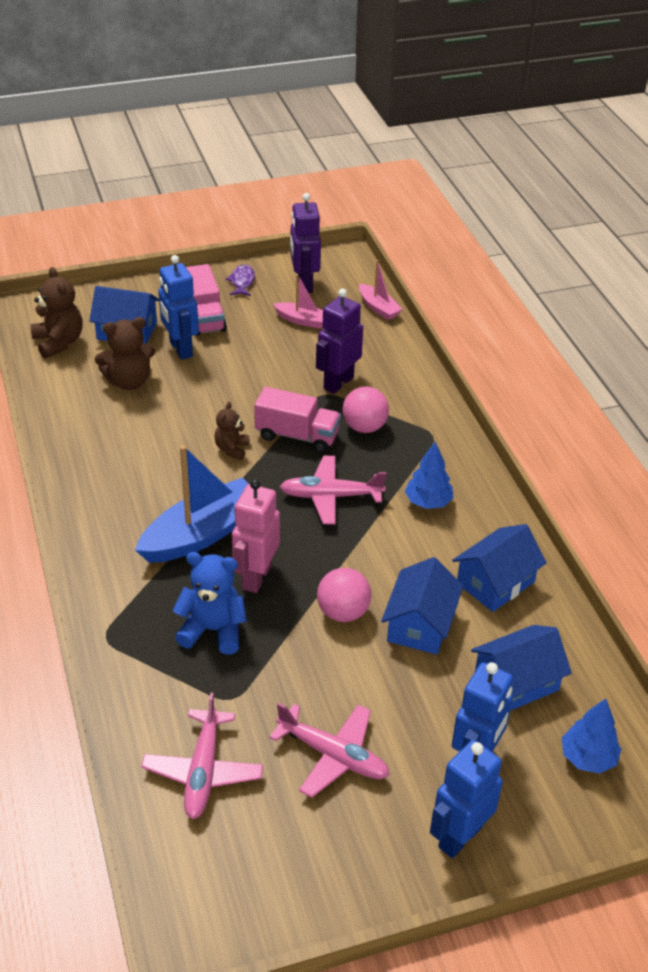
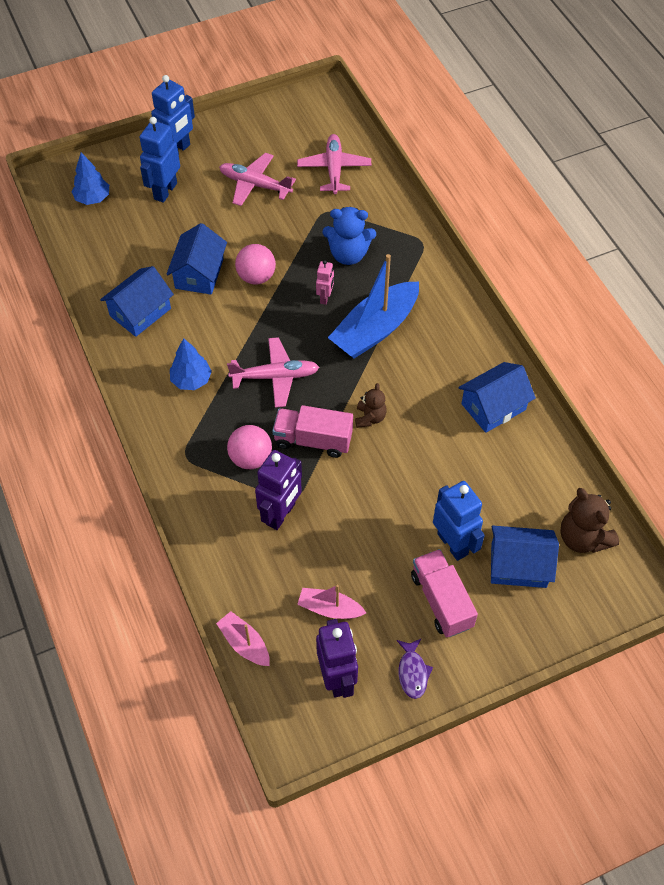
camera: 175 degrees right, 15 degrees up
(129, 381) = (490, 490): brown teddy bear -> none
(256, 577) = (325, 297): pink robot -> pink robot, size x0.55
(516, 682) = (133, 240): blue house -> blue house (493, 407)

